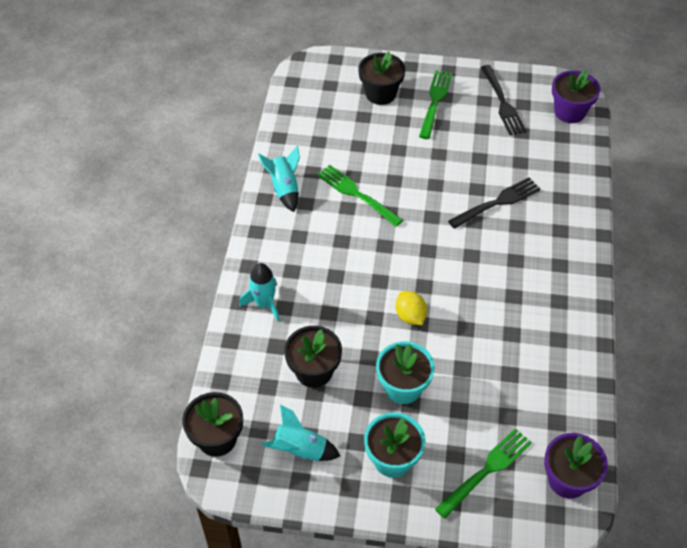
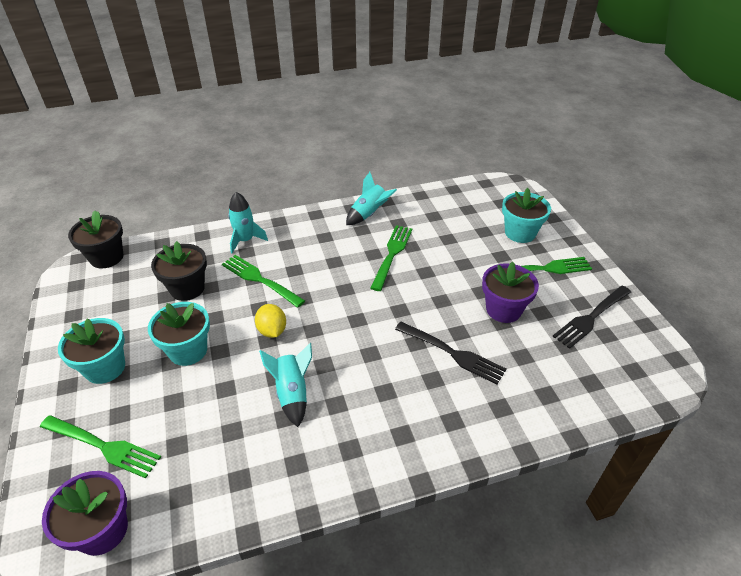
camera: 65 degrees right, 10 degrees down
(300, 450) = (104, 305): turquoise rocket -> turquoise rocket (292, 393)
(335, 307) = (260, 280): none -> green fork
(380, 94) = (520, 233): black flower pot -> turquoise flower pot
(410, 316) = (272, 331): yellow lemon -> yellow lemon turned 60 degrees counterclockwise
(569, 112) = (635, 378): purple flower pot -> purple flower pot (503, 309)

